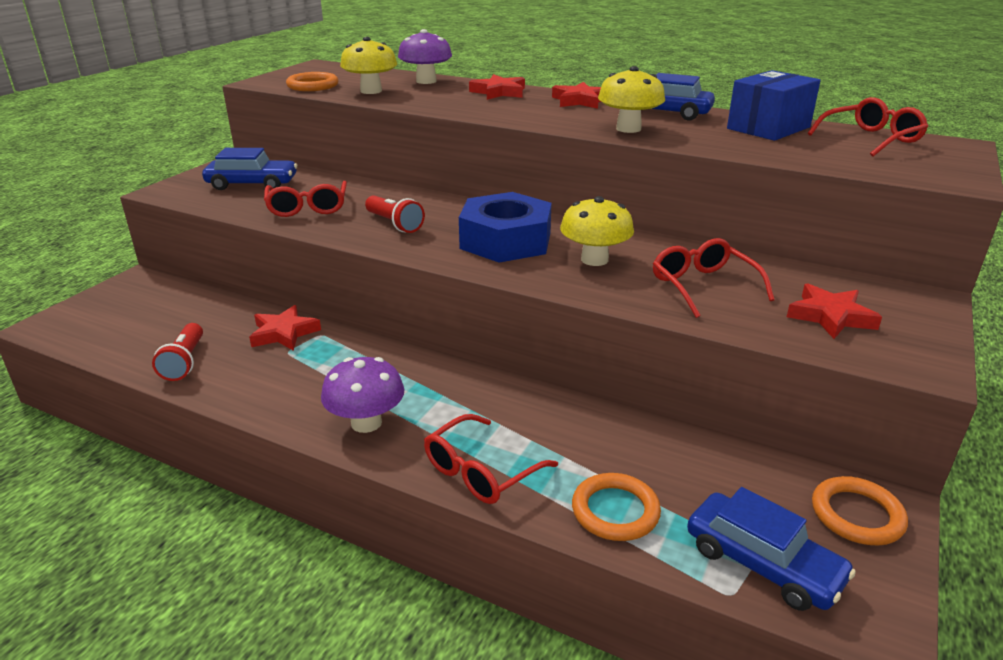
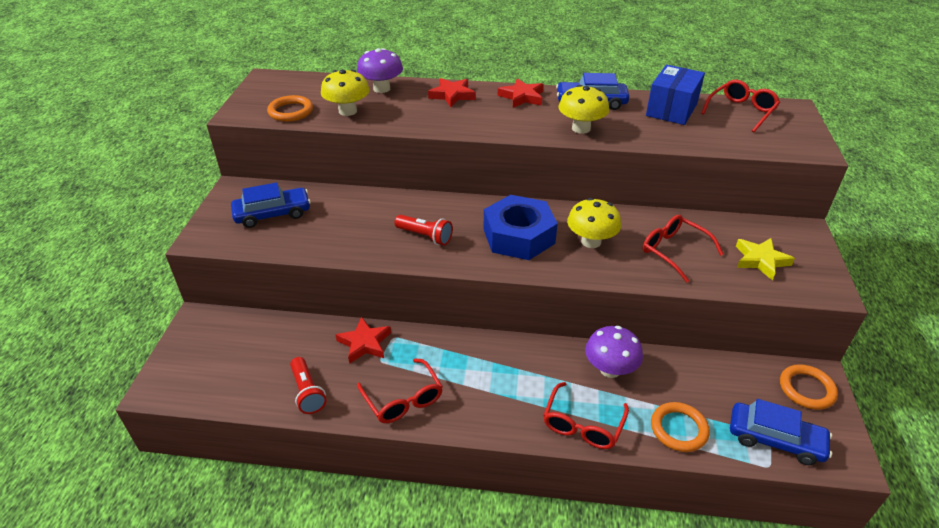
camera: 20 degrees left, 10 degrees up
(308, 208) = (342, 233): red glasses -> red glasses (403, 399)
(366, 423) = (482, 408): purple mushroom -> purple mushroom (610, 369)
(830, 316) = (760, 260): red star -> yellow star

